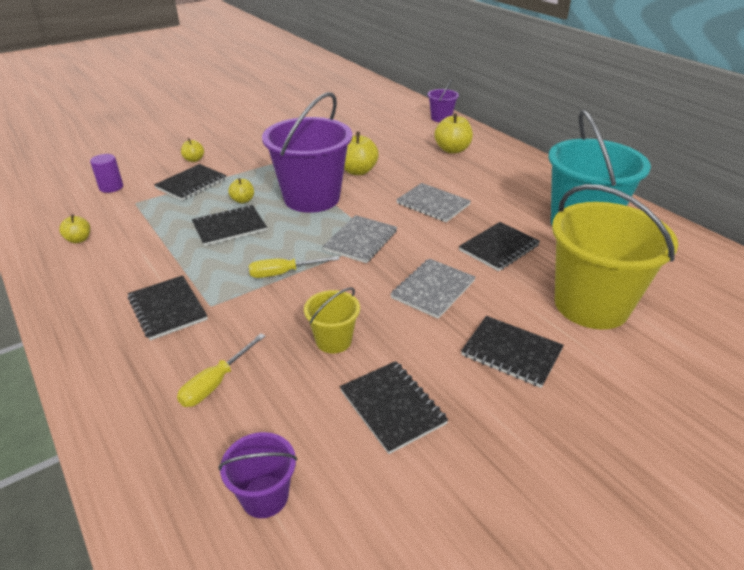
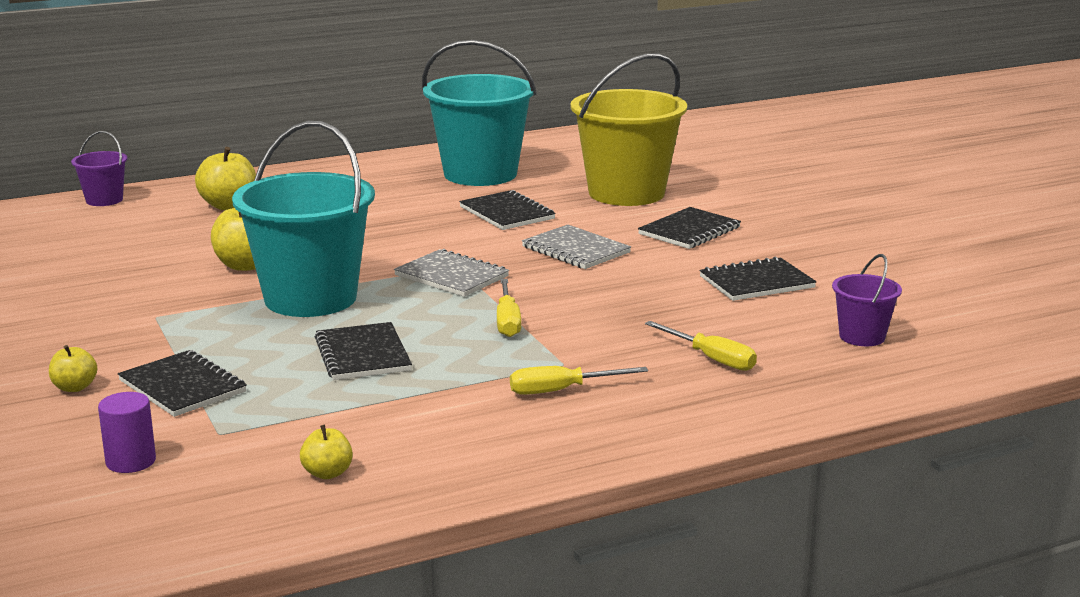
camera: 80 degrees left, 15 degrees down
(167, 309) = (561, 390): black notebook -> yellow screwdriver
(243, 200) = (281, 345): yellow apple -> none
(312, 198) = (310, 298): purple bucket -> turquoise bucket
(333, 340) = (652, 301): yellow bucket -> none
(433, 204) = (383, 232): grey notebook -> none

